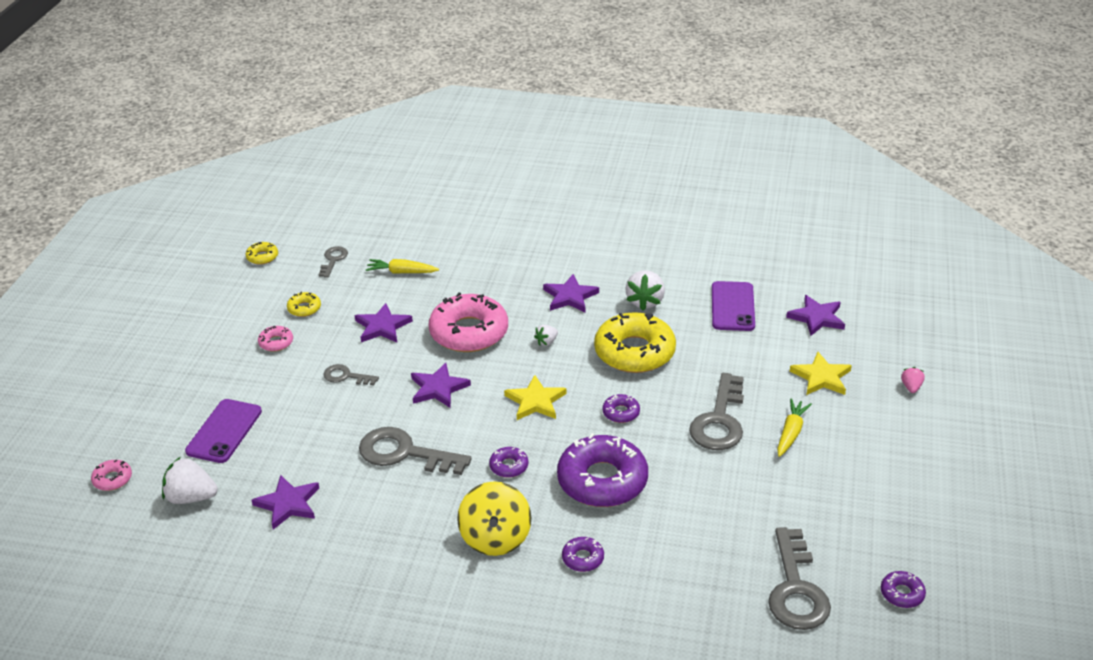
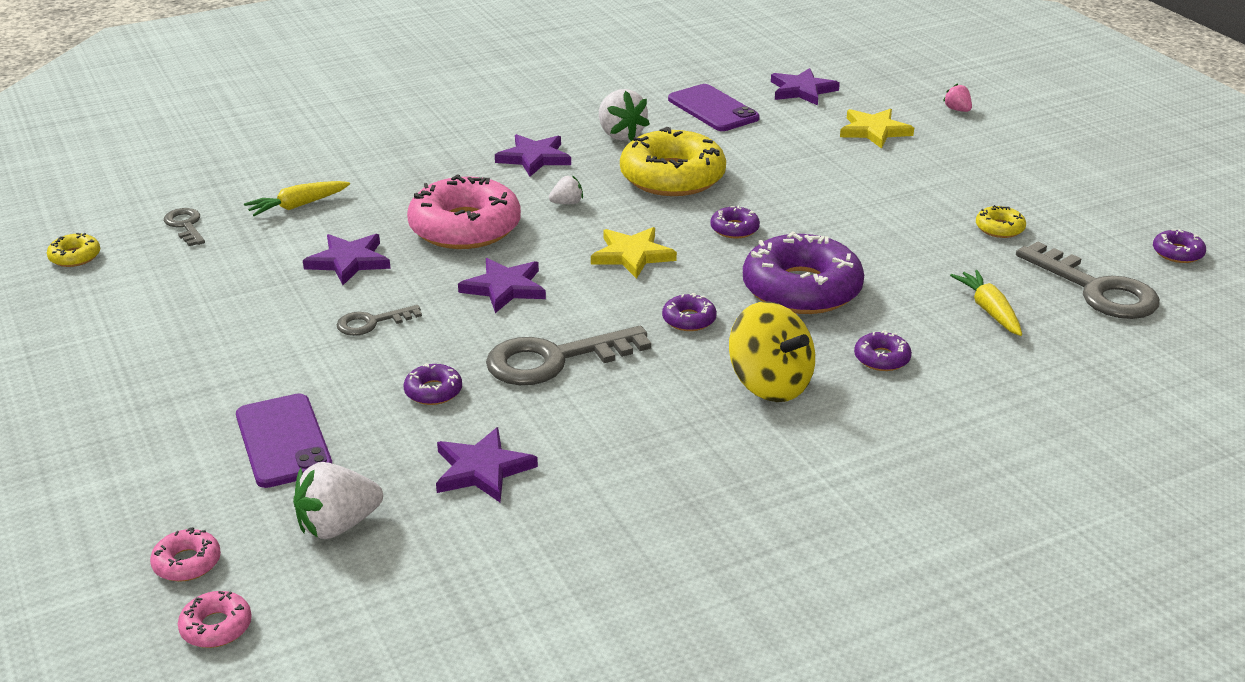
camera: 40 degrees left, 5 degrees down
(276, 342) = (224, 329): pink donut -> pink donut (216, 627)
(304, 308) = (215, 283): yellow donut -> yellow donut (999, 228)
(323, 440) = (433, 391): none -> purple donut
(546, 342) = (567, 203): white strawberry -> white strawberry turned 120 degrees counterclockwise
(719, 420) = (836, 197): grey key -> none
(791, 432) = (912, 180): yellow carrot -> yellow carrot (989, 310)

